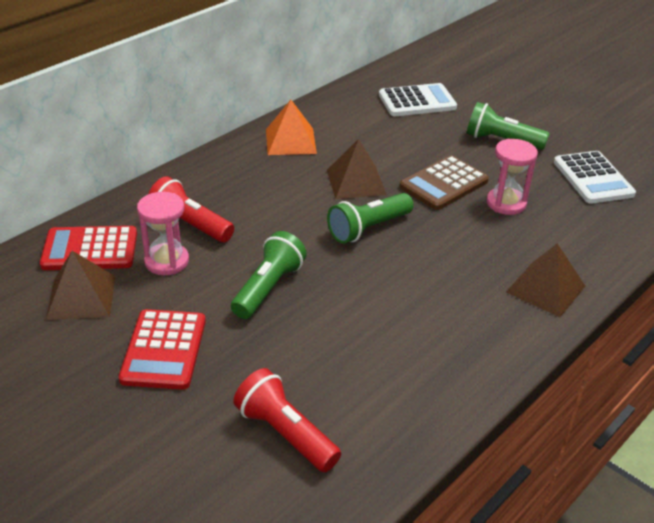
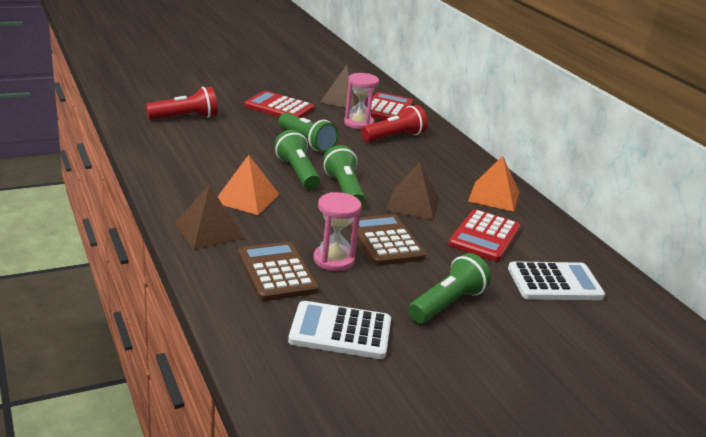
camera: 110 degrees right, 10 degrees down
(360, 270) = (297, 172): none -> green flashlight
(378, 137) = (484, 236): none -> red calculator
(417, 101) = (554, 283): white calculator -> white calculator turned 105 degrees counterclockwise
(457, 287) = (246, 198): none -> orange pyramid
(560, 227) = (277, 272): none -> brown calculator

